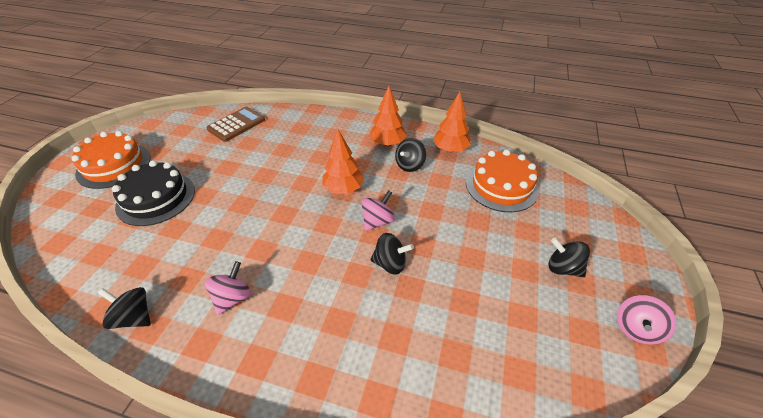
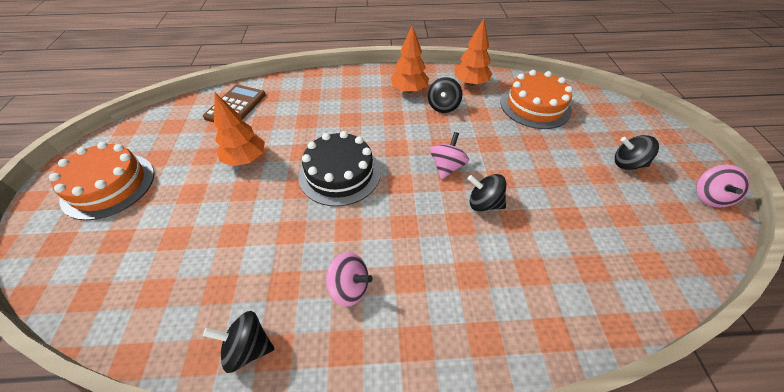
camera: 20 degrees left, 5 degrees up
(156, 198) = (189, 208): black cake -> black cake (340, 173)
(233, 298) = (349, 287): pink spinning top -> pink spinning top turned 105 degrees clockwise
(343, 189) = (394, 144): orange tree -> orange tree (246, 159)
(390, 263) = (484, 203): black spinning top -> black spinning top turned 150 degrees counterclockwise

